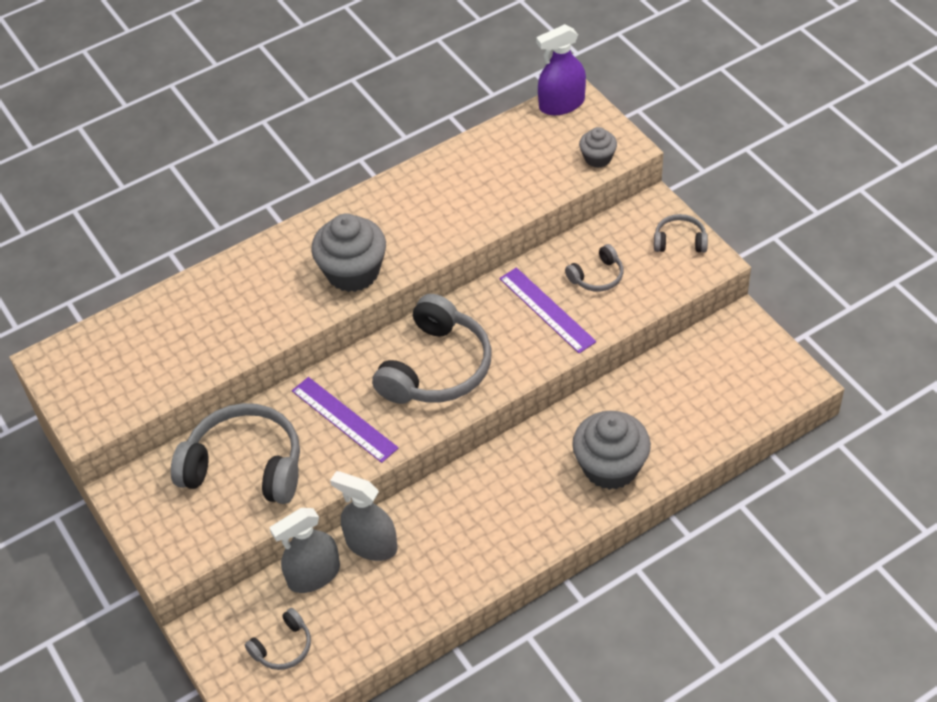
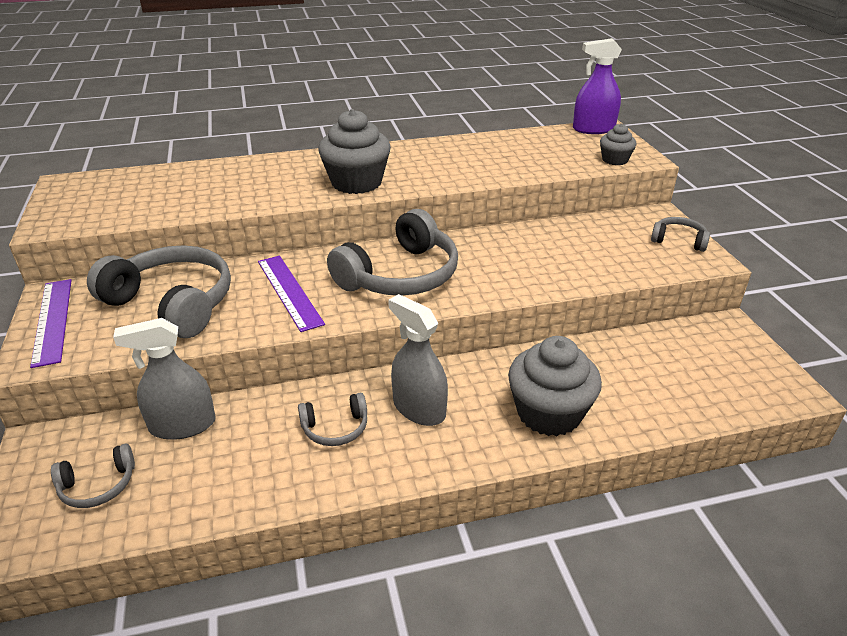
camera: 15 degrees right, 15 degrees down
(371, 544) = (258, 414): grey spray bottle -> grey spray bottle (419, 408)
(547, 310) = (528, 259): purple ruler -> purple ruler (53, 320)
(597, 276) = (587, 247): grey headphones -> grey headphones (335, 428)

